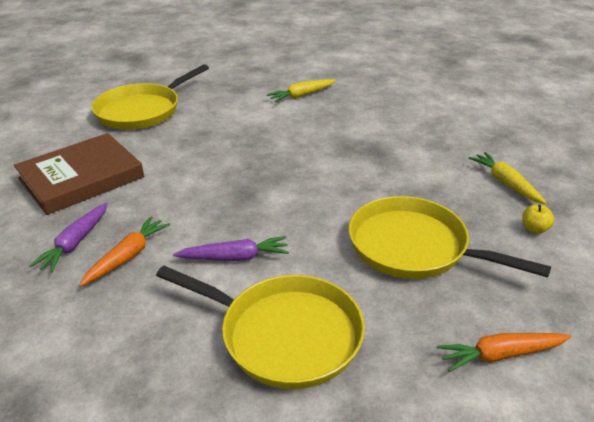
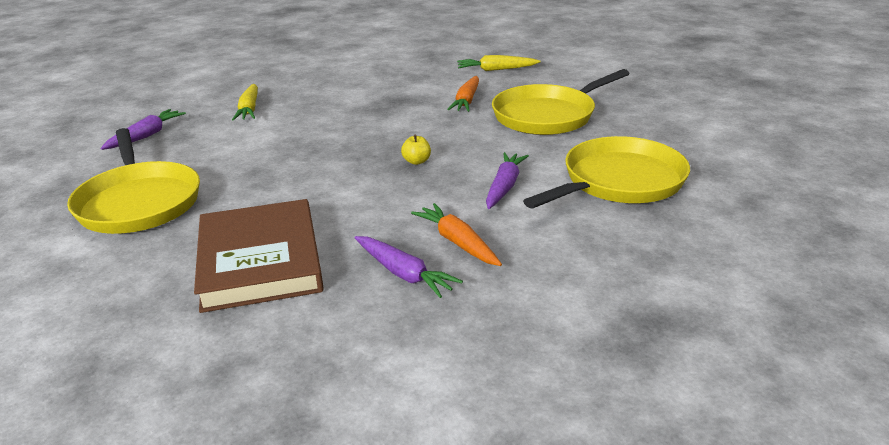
camera: 65 degrees left, 5 degrees down
(233, 78) = (146, 136): none -> purple carrot
(500, 355) = (675, 116): orange carrot -> orange carrot (466, 101)
(534, 229) = (557, 76): yellow apple -> yellow apple (416, 161)

